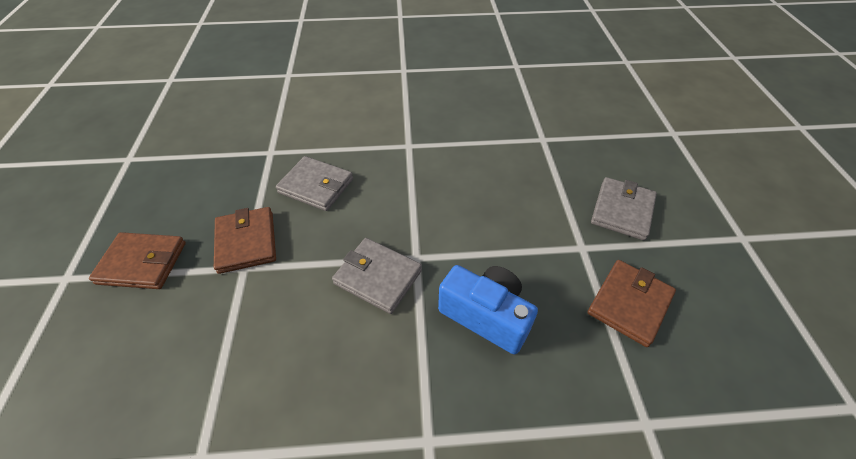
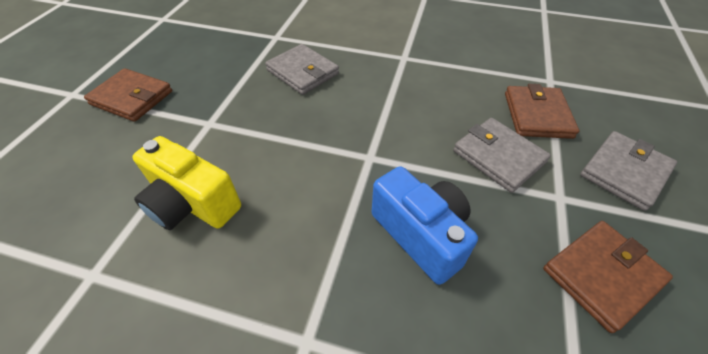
camera: 20 degrees right, 0 degrees up
(246, 242) = (221, 103): brown wallet -> brown wallet (537, 115)
(267, 355) = (192, 204): none -> yellow camera
(378, 277) = (324, 164): grey wallet -> grey wallet (498, 156)

